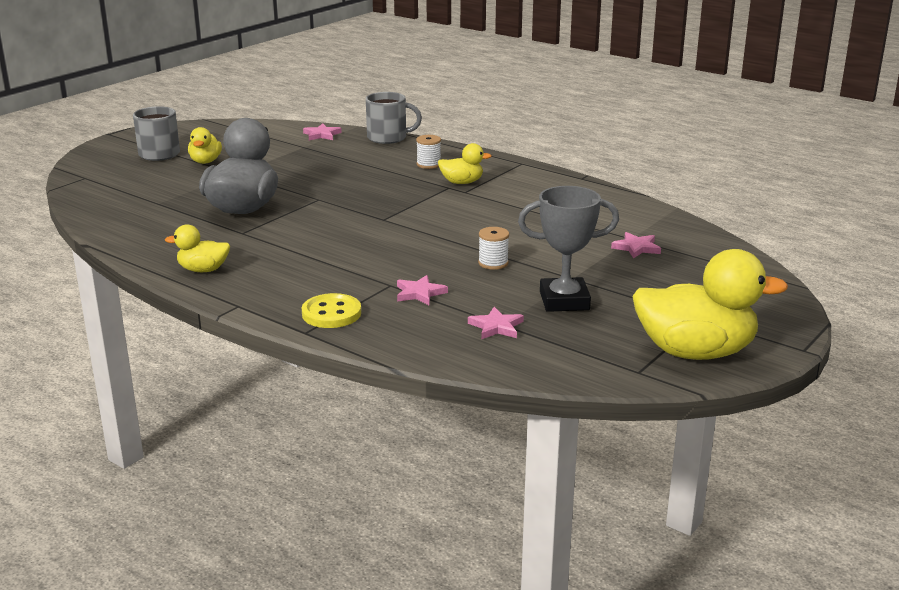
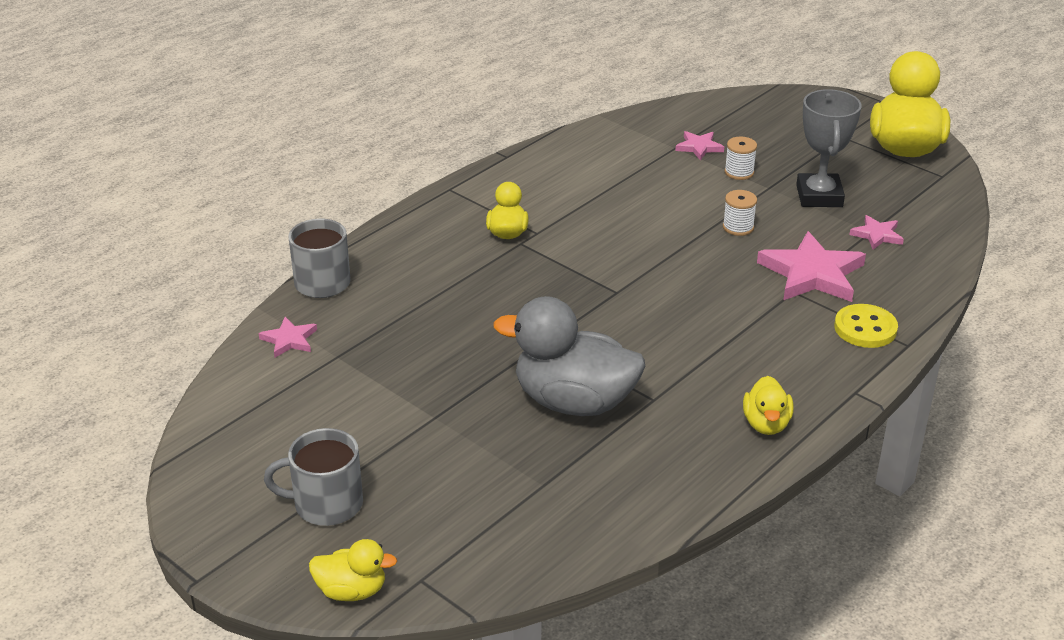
camera: 85 degrees left, 10 degrees up
(205, 161) = (378, 450): yellow duck -> yellow duck (352, 591)
(419, 293) = (812, 274): pink star -> pink star, size x1.97
(428, 164) = (439, 253): white spool -> white spool (739, 172)

